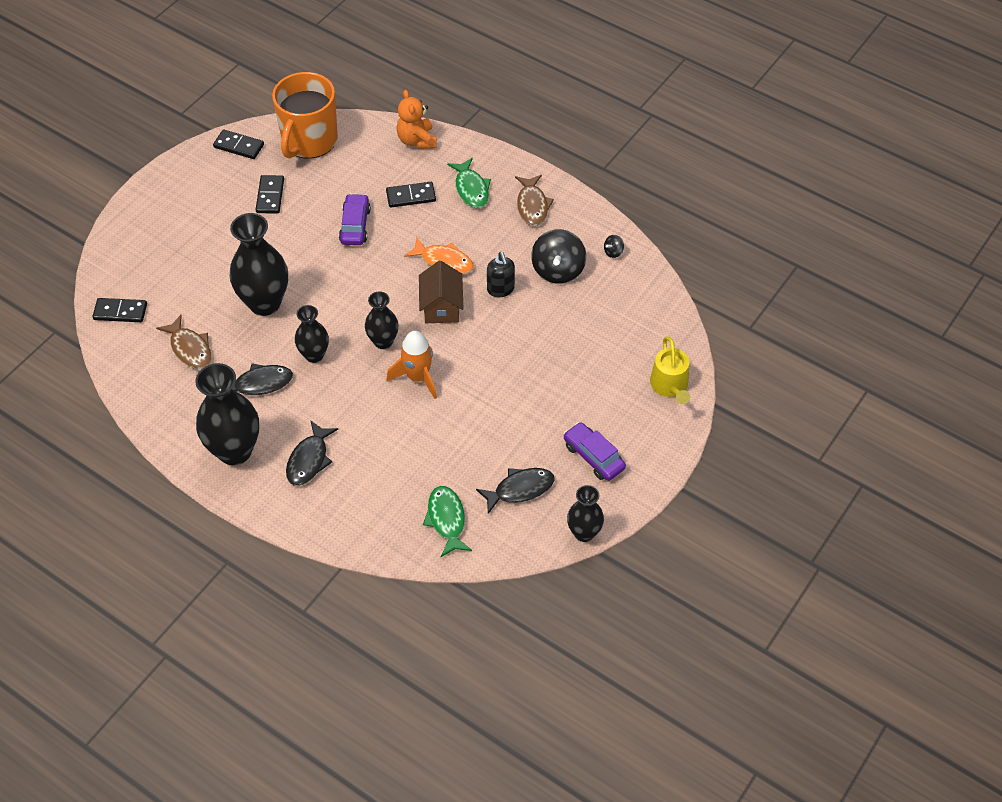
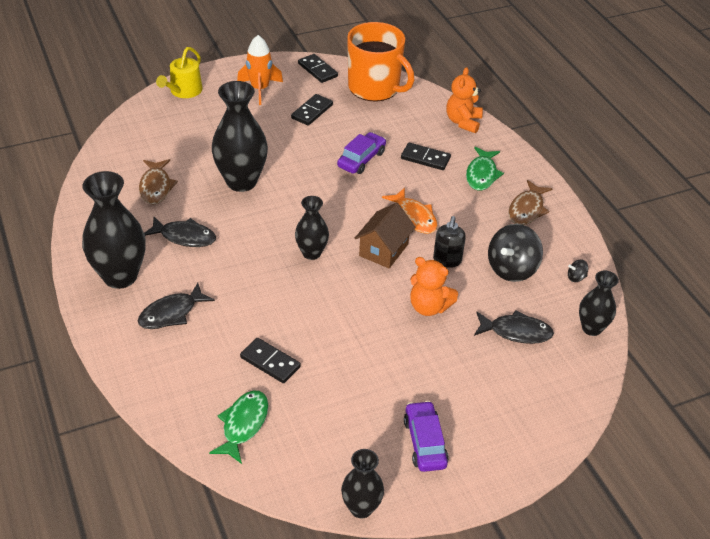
camera: 30 degrees right, 10 degrees down
(120, 312) = (130, 139): black domino -> black domino (270, 362)
(309, 141) = (375, 88): orange mug -> orange mug turned 105 degrees counterclockwise
(314, 355) = (246, 236): black vase -> black vase (591, 328)
(418, 377) = (317, 294): orange rocket -> orange rocket (260, 89)
(516, 340) = (429, 307): none -> orange teddy bear
(520, 489) = (331, 434): black fish -> black fish (516, 332)
(670, 386) = (549, 417): yellow watering can -> yellow watering can (184, 91)

